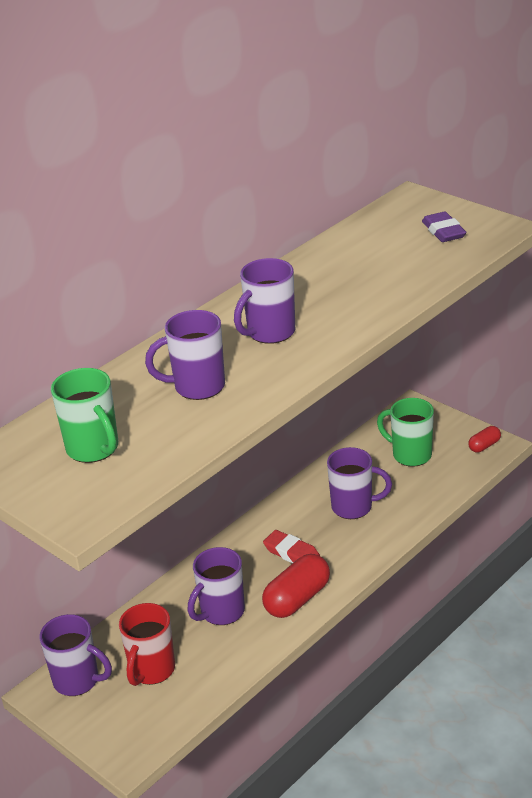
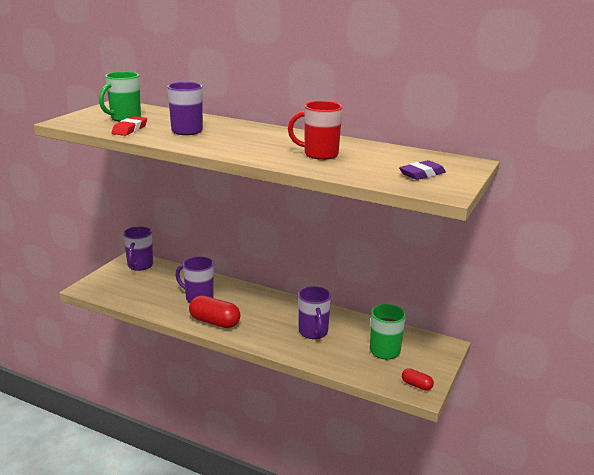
camera: 70 degrees right, 10 degrees down
(151, 670) = (148, 284): red mug -> red mug (319, 154)
(270, 333) = (251, 140): purple mug -> none
(291, 553) = (258, 314): red eraser -> red eraser (130, 129)

